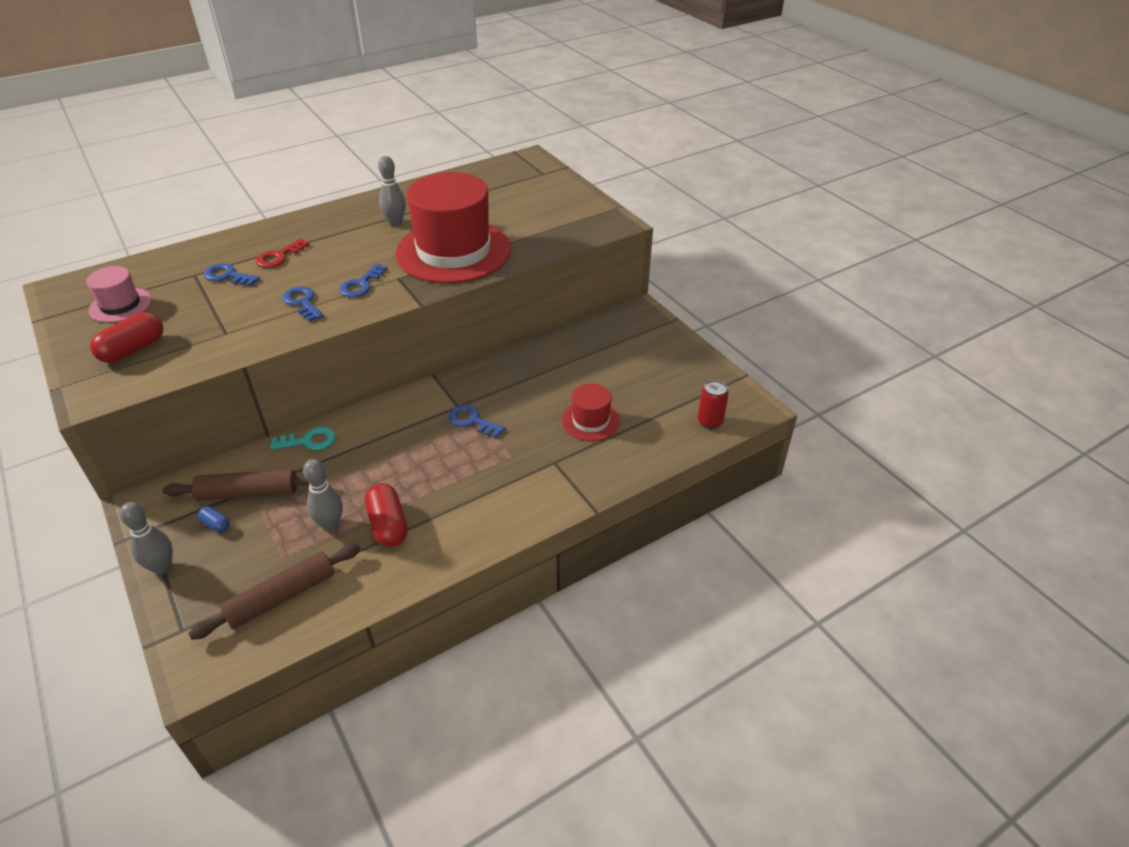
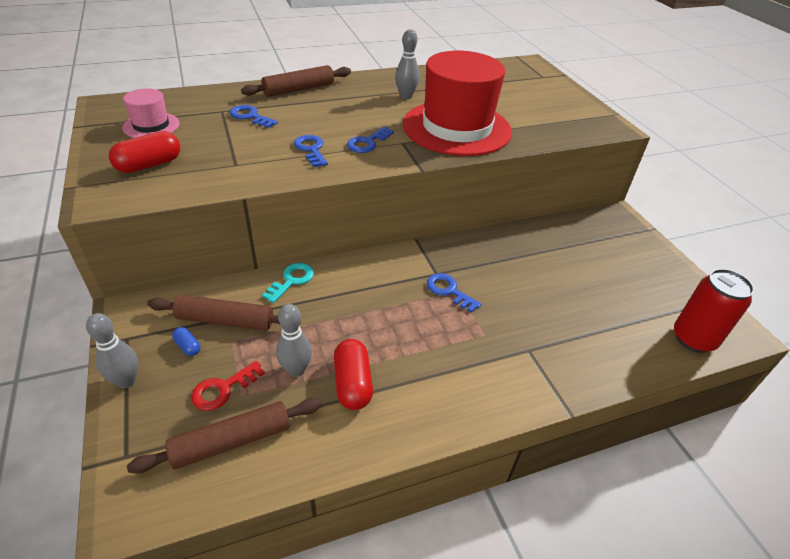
camera: 10 degrees right, 0 degrees up
(275, 234) = (299, 89): none -> brown rolling pin
(279, 257) = (298, 108): red key -> red key (223, 389)
(308, 441) = (292, 280): turquoise key -> turquoise key turned 60 degrees counterclockwise
(590, 421) = (567, 313): red hat -> none
(710, 422) = (693, 339): red can -> red can, size x1.63

